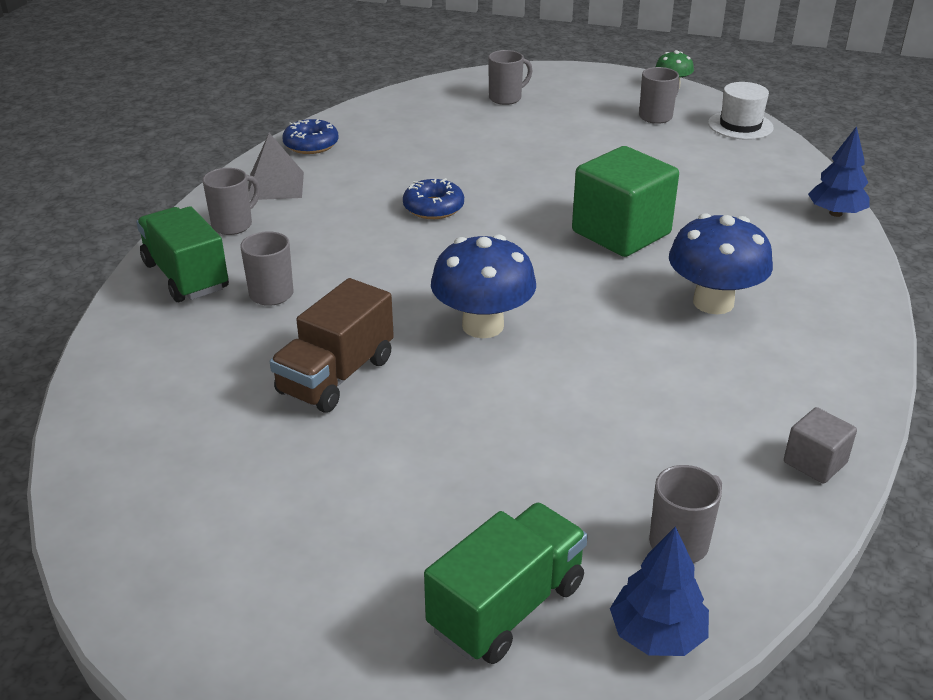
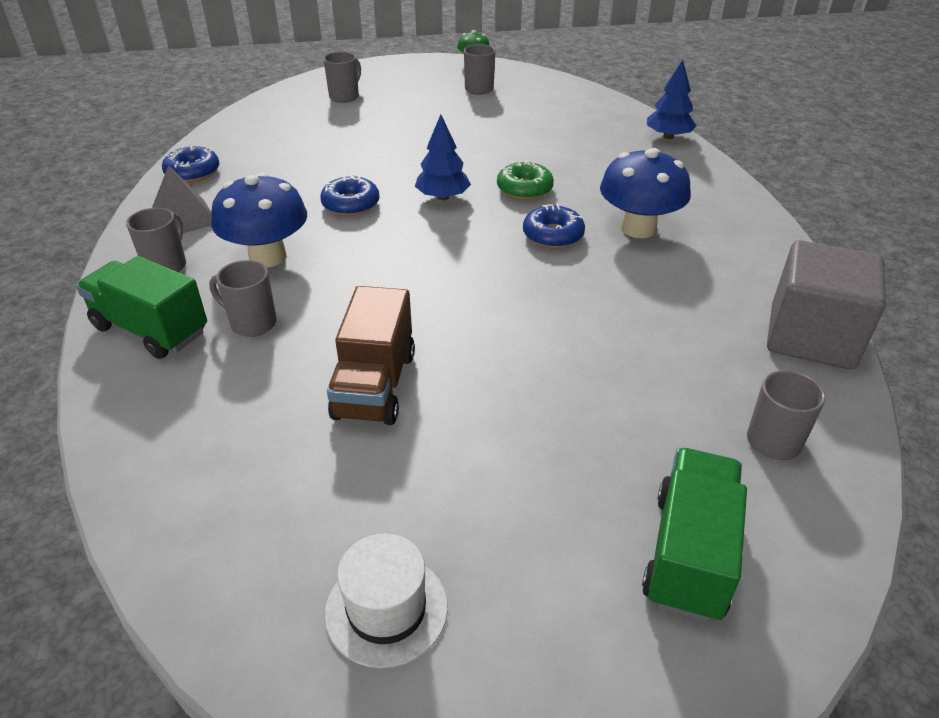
camera: 25 degrees left, 5 degrees up
(483, 326) = (472, 299): blue mushroom -> blue mushroom (267, 257)
(613, 286) = (553, 235): none -> blue donut
(621, 233) = (524, 189): green cube -> green donut
(657, 634) = (821, 529): blue tree -> blue tree (443, 197)
(740, 125) = (548, 83): white hat -> white hat (386, 609)
(815, 462) = (811, 337): grey cube -> grey cube, size x2.07

